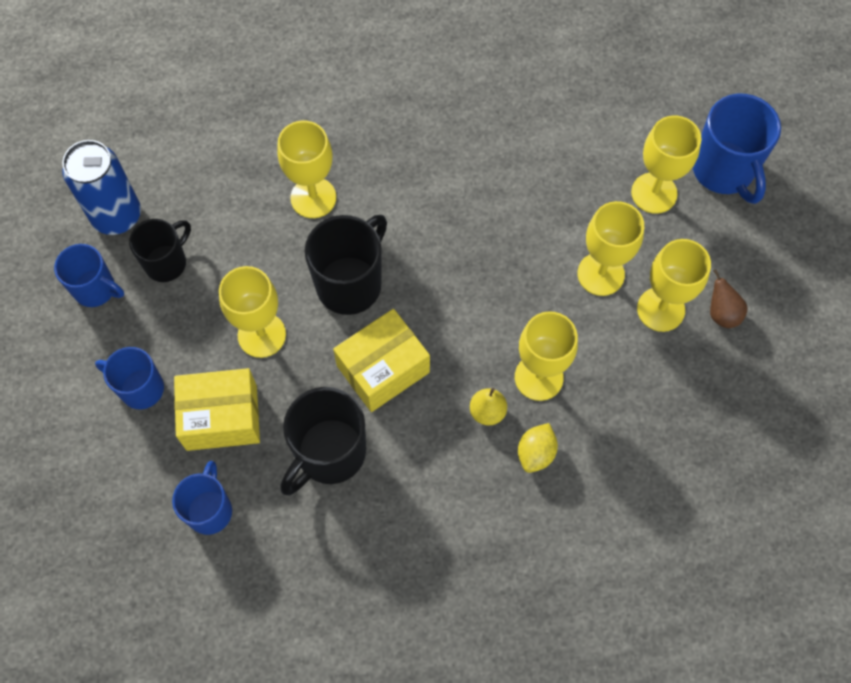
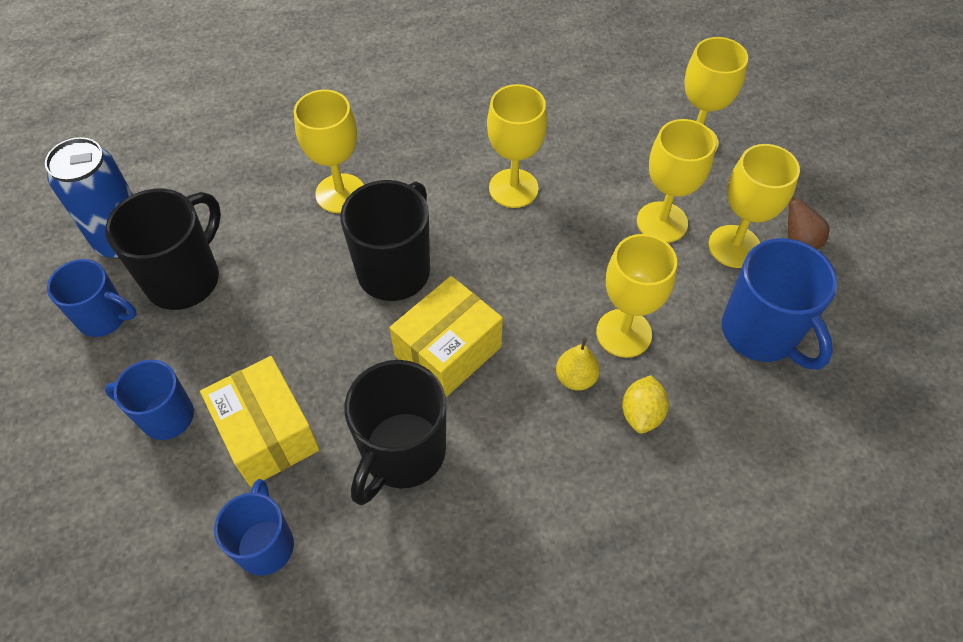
camera: 10 degrees left, 10 degrees down
(167, 262) = (185, 278): black mug -> black mug, size x1.54
(222, 417) = (267, 433): yellow box -> yellow box turned 75 degrees clockwise
(261, 335) = (303, 336): yellow goblet -> yellow goblet (513, 188)
(723, 171) = (756, 113): blue mug -> blue mug (761, 333)

